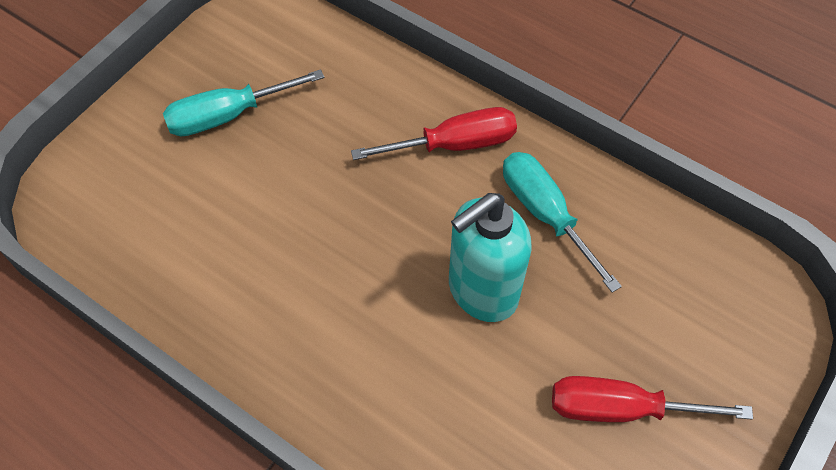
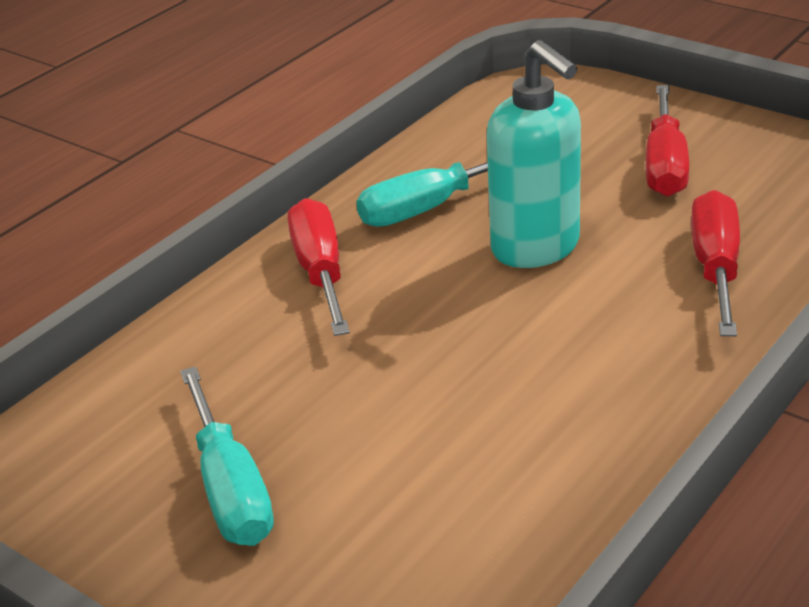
camera: 85 degrees left, 25 degrees down
(446, 431) = (716, 268): none -> red screwdriver

